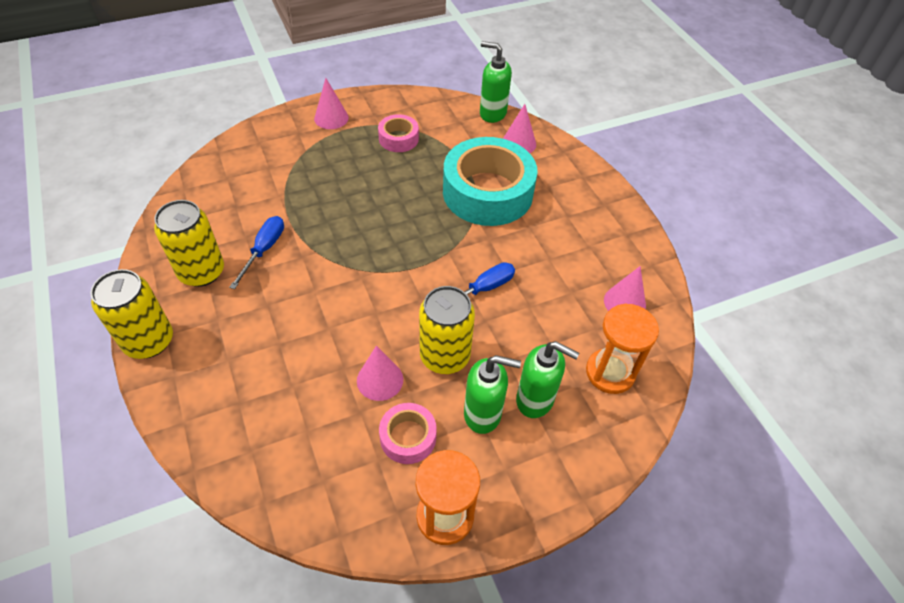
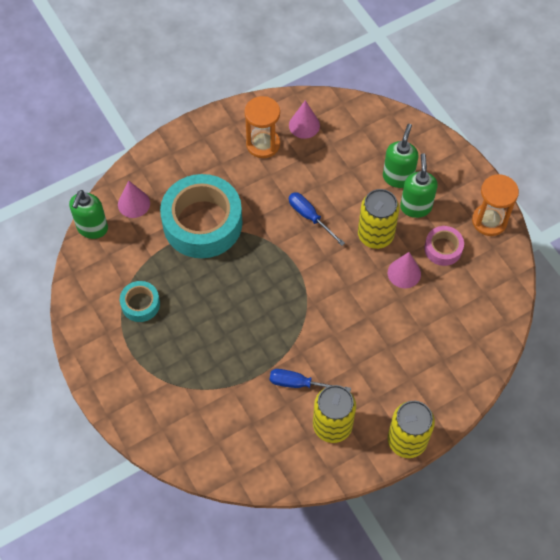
camera: 95 degrees left, 10 degrees up
(331, 118) = (116, 371): pink cone -> none
(398, 139) = (140, 304): pink tape -> turquoise tape
(610, 372) = (366, 135): orange hourglass -> orange hourglass (263, 144)

